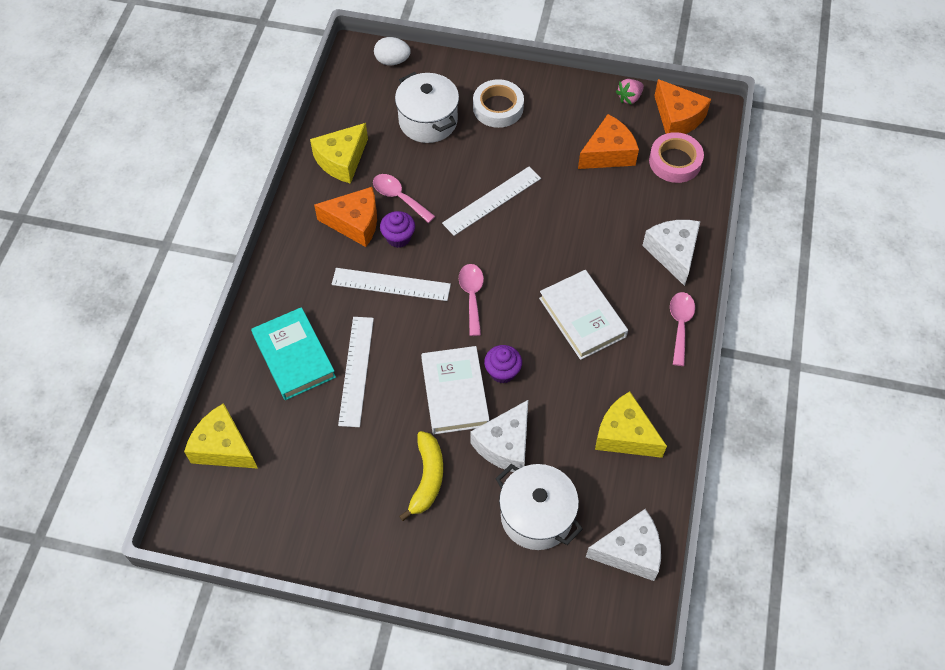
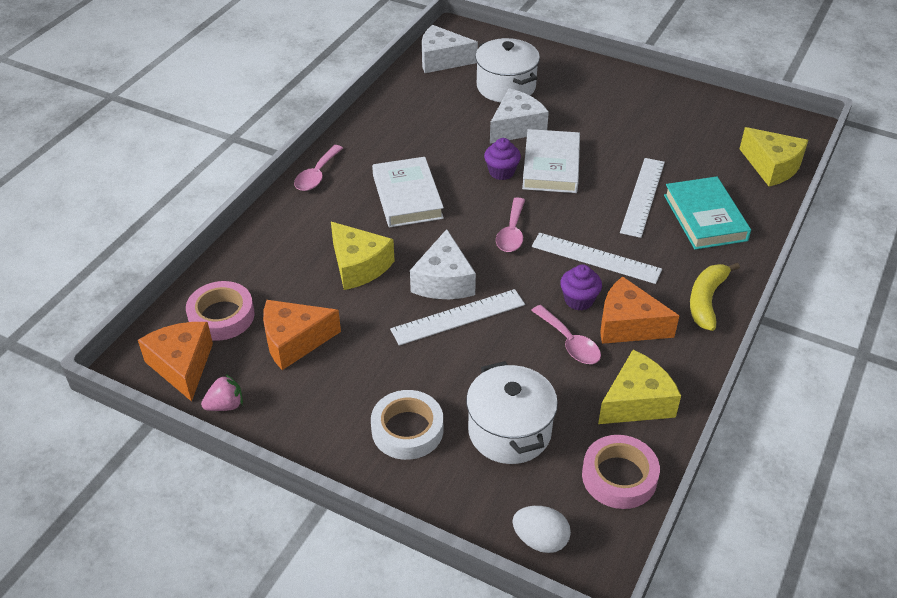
camera: 165 degrees left, 15 degrees down
(348, 107) = (619, 477): none -> pink tape
(427, 478) = (589, 120): yellow banana -> yellow banana (706, 300)
(625, 435) = (411, 116): yellow cheese -> yellow cheese (359, 266)
(673, 253) = (285, 230): white cheese -> white cheese (444, 281)

